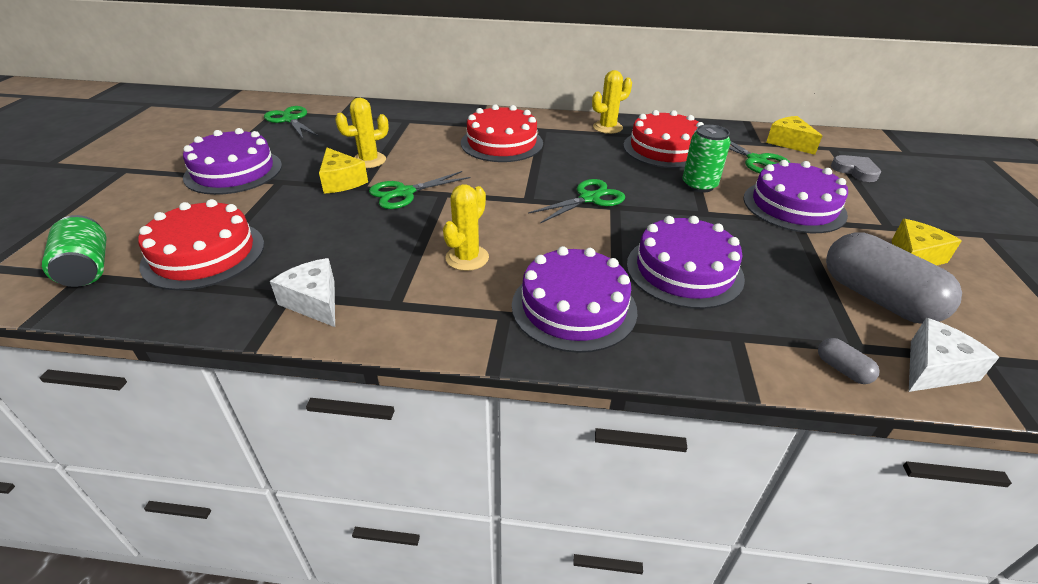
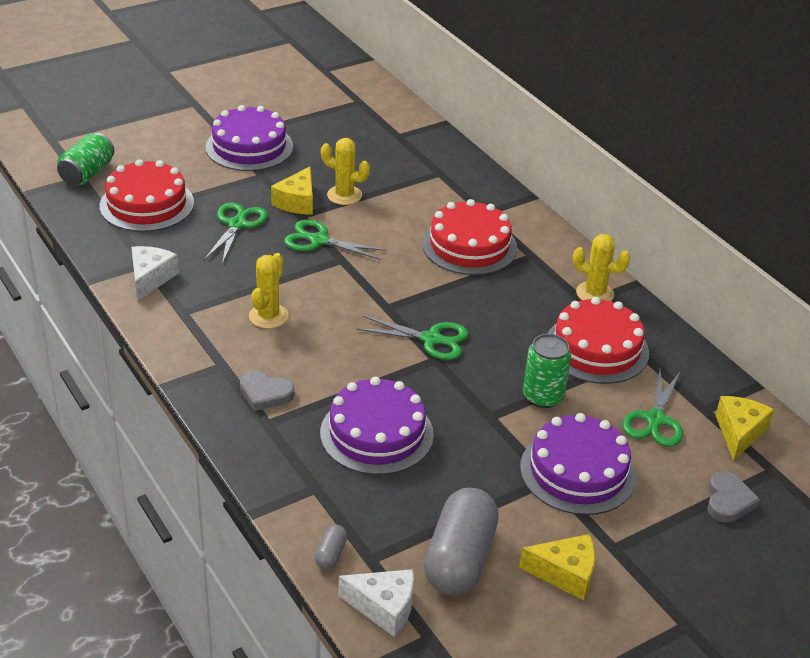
camera: 50 degrees right, 0 degrees up
(290, 120) = (357, 117): green scissors -> green scissors (237, 224)
(467, 258) = (268, 316): yellow cactus -> yellow cactus turned 60 degrees counterclockwise
(574, 307) = (265, 393): purple cake -> grey heart

